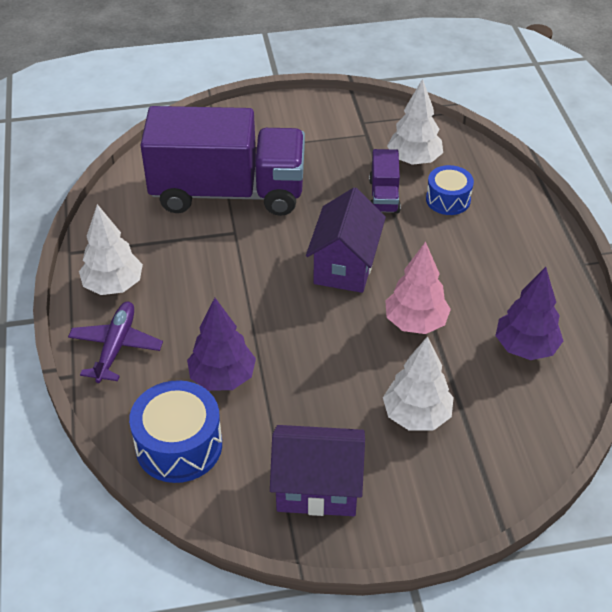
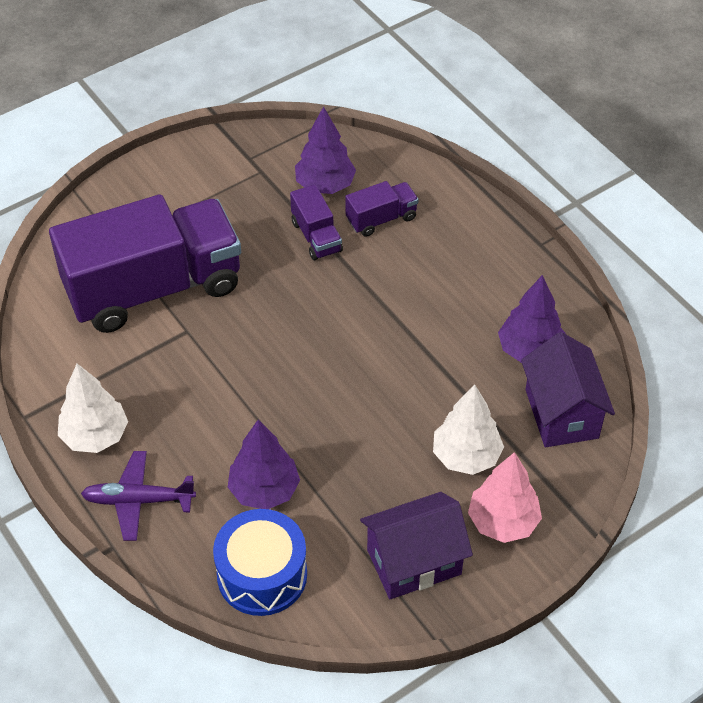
camera: 25 degrees left, 5 degrees up
(116, 347) = (138, 500): purple plane -> purple plane turned 75 degrees counterclockwise
(345, 266) = (318, 328): purple house -> purple house (561, 413)
(414, 160) = (325, 185): white tree -> purple tree
(415, 323) = (417, 363): pink tree -> pink tree (502, 522)
(448, 199) = (381, 219): blue drum -> purple truck

